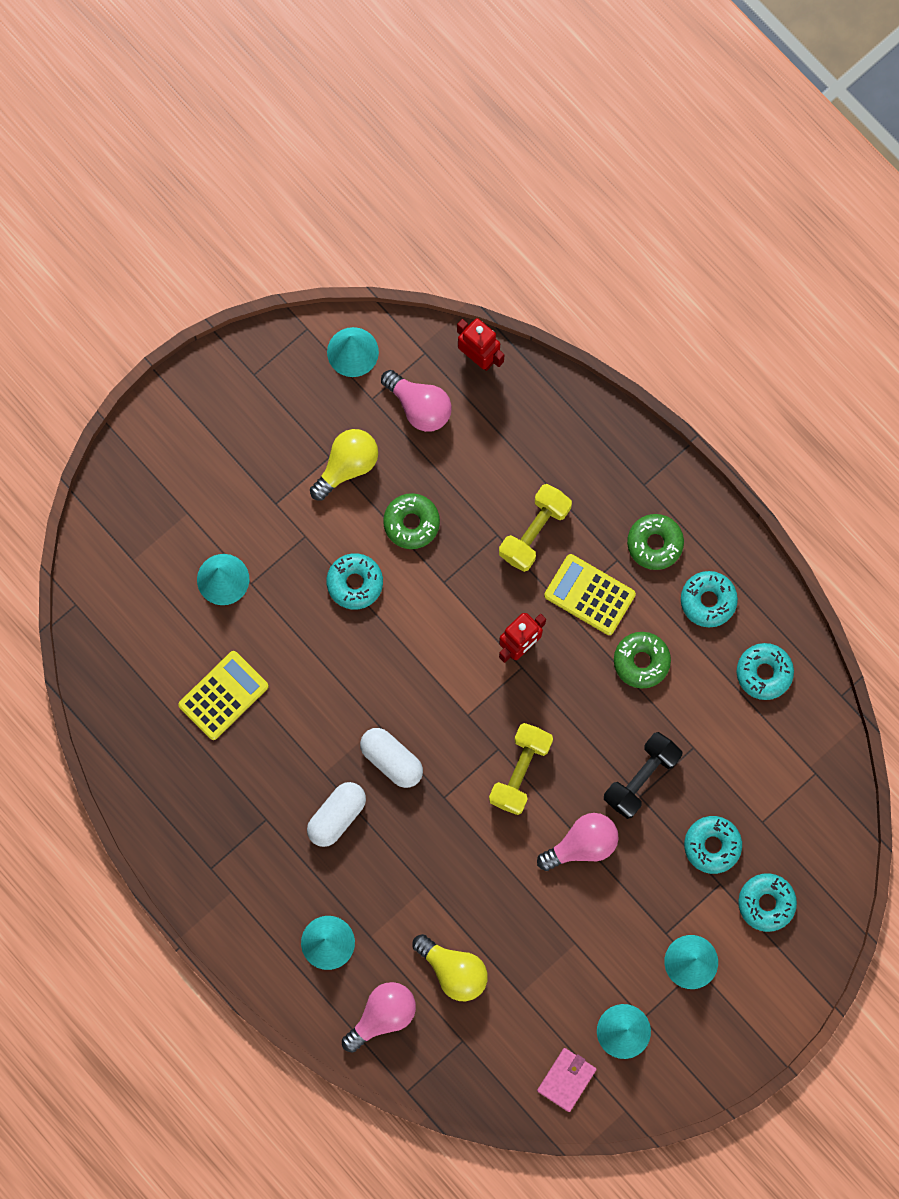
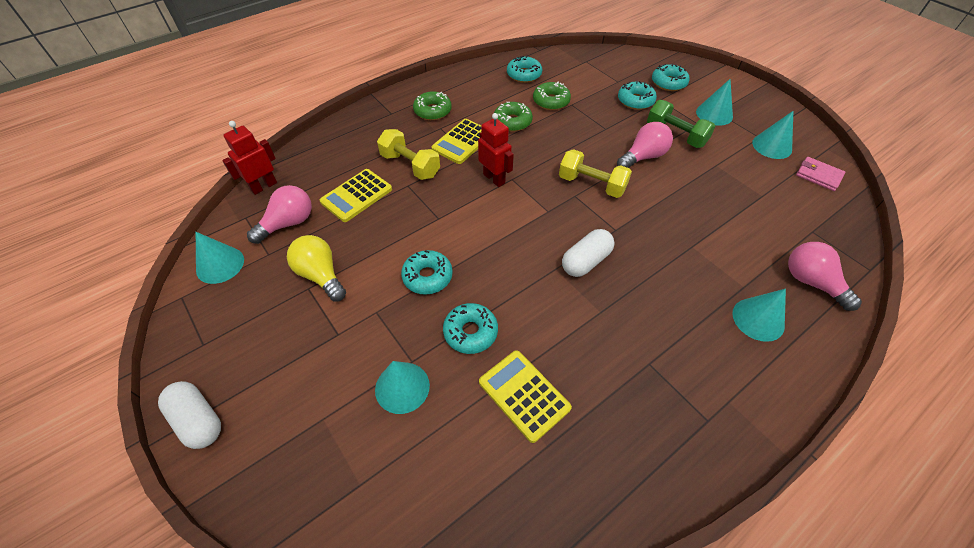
camera: 85 degrees left, 25 degrees down
(337, 816) = (639, 304): white capsule -> white capsule (198, 420)
(411, 523) = (384, 235): green donut -> green donut (551, 101)
(453, 970) = (756, 233): yellow light bulb -> none
(472, 475) = (356, 196): none -> yellow calculator
(582, 844) = (643, 157): pink light bulb -> pink light bulb turned 75 degrees clockwise
(634, 896) = (675, 135): none -> green dumbbell
(641, 777) = (593, 127): black dumbbell -> none
(708, 600) = (475, 92): turquoise donut -> turquoise donut (470, 332)

